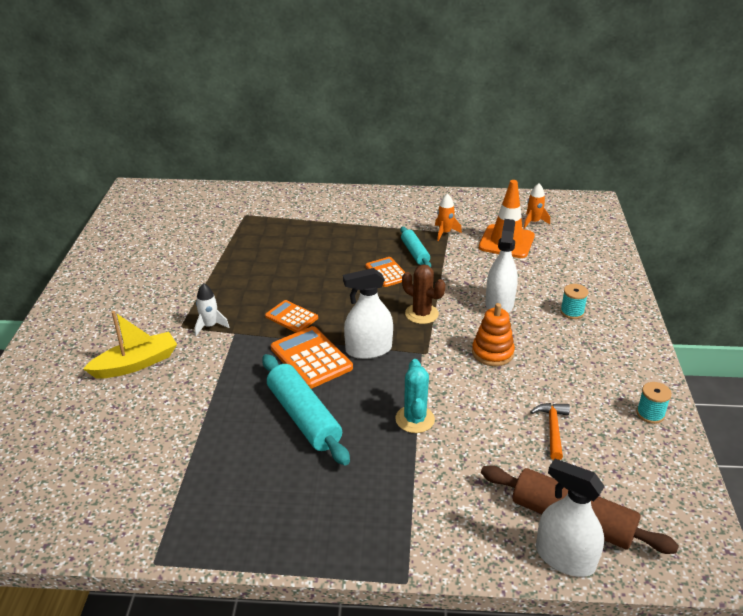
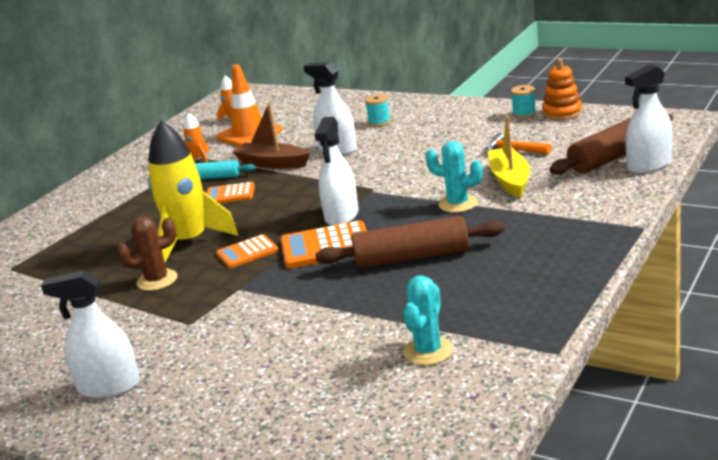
camera: 60 degrees left, 10 degrees down
(98, 319) = (109, 386): none -> white spray bottle
(136, 364) = (230, 358): yellow boat -> yellow boat (510, 180)
(151, 473) = (428, 351): none -> turquoise cactus
(210, 326) = (209, 304): white rocket -> none
(301, 281) = (190, 242): none -> yellow rocket
(304, 417) = (412, 257): turquoise rolling pin -> brown rolling pin
(421, 314) = (314, 185): brown cactus -> brown cactus (157, 280)
(453, 275) = (272, 163): none -> brown boat
(492, 353) = (400, 160): orange stacking toy -> orange stacking toy (562, 113)

